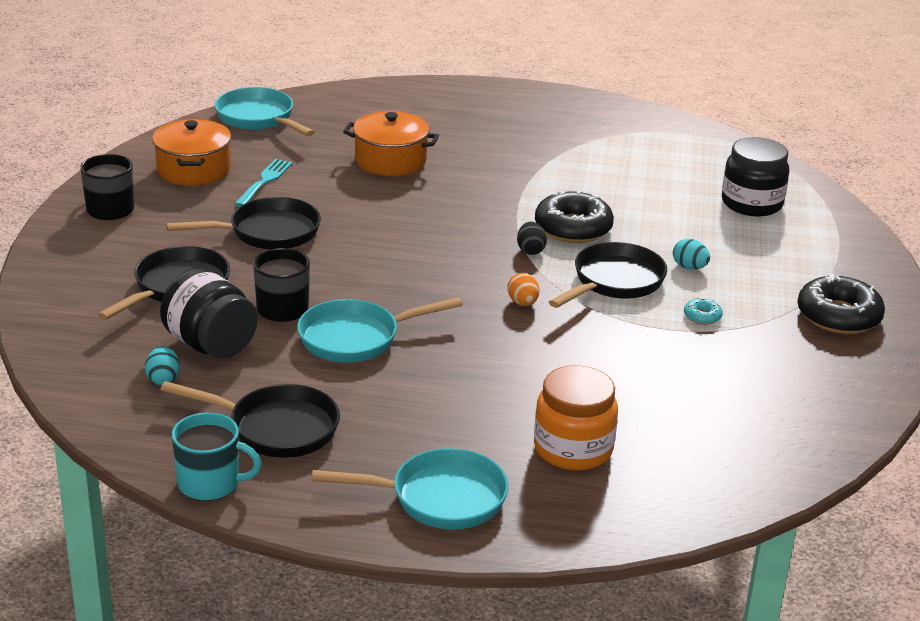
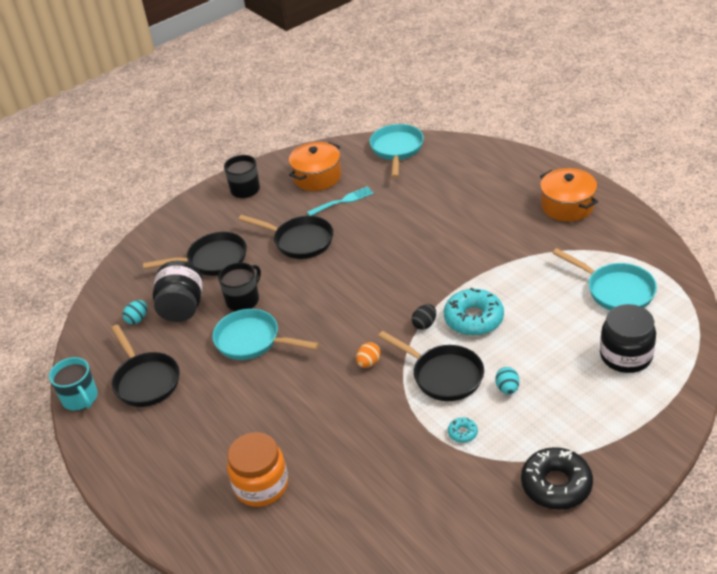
camera: 50 degrees right, 10 degrees up
(390, 160) = (431, 214): orange pot -> orange pot (567, 206)
(439, 498) = (159, 474): turquoise pan -> turquoise pan (615, 290)
(573, 228) = (473, 319): black donut -> turquoise donut
(614, 282) = (443, 375): black pan -> black pan turned 45 degrees clockwise

